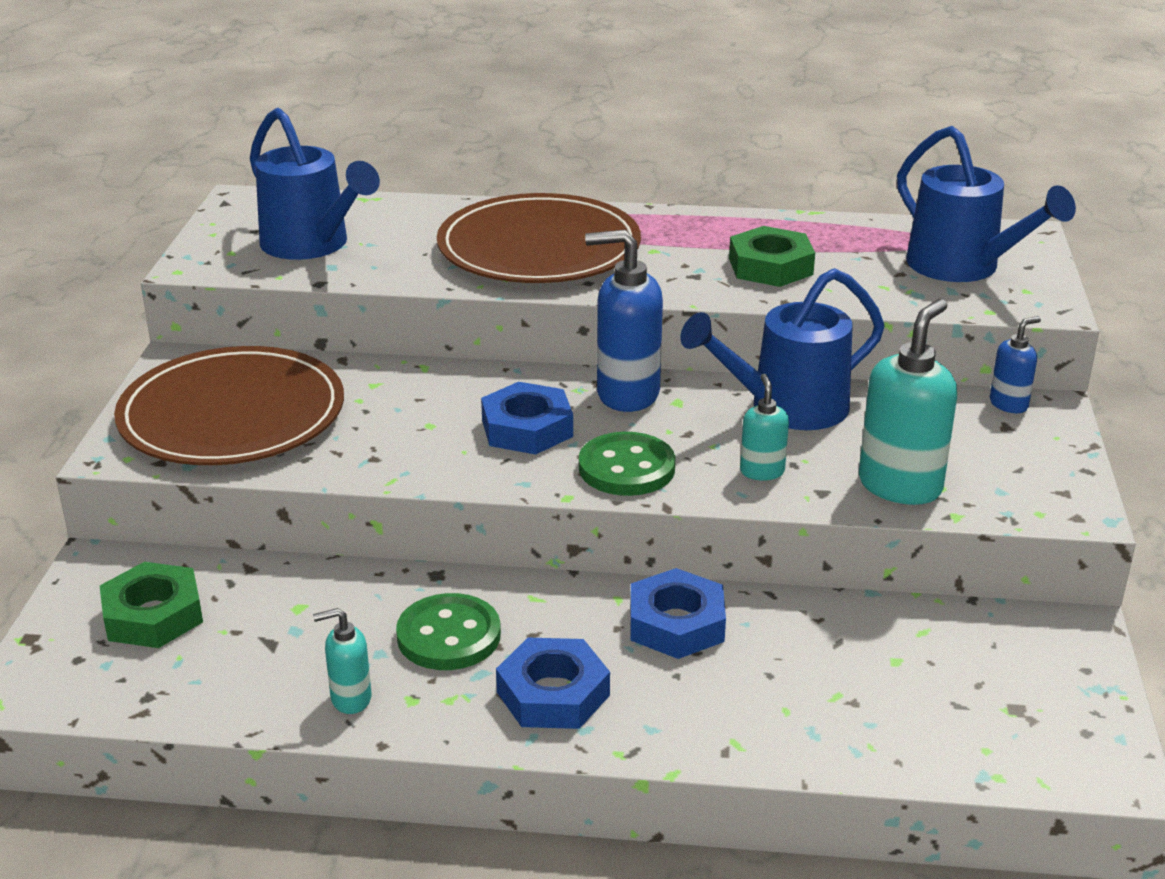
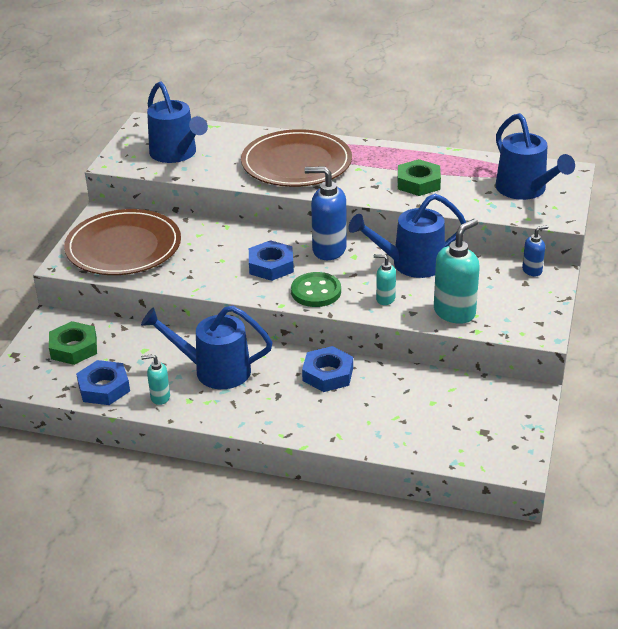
camera: 10 degrees right, 5 degrees up
(449, 636) = (213, 370): green button -> blue watering can
(553, 693) = (257, 403): blue nut -> blue nut (104, 388)
(762, 471) = (385, 299): turquoise soap dispenser -> turquoise soap dispenser turned 75 degrees counterclockwise

